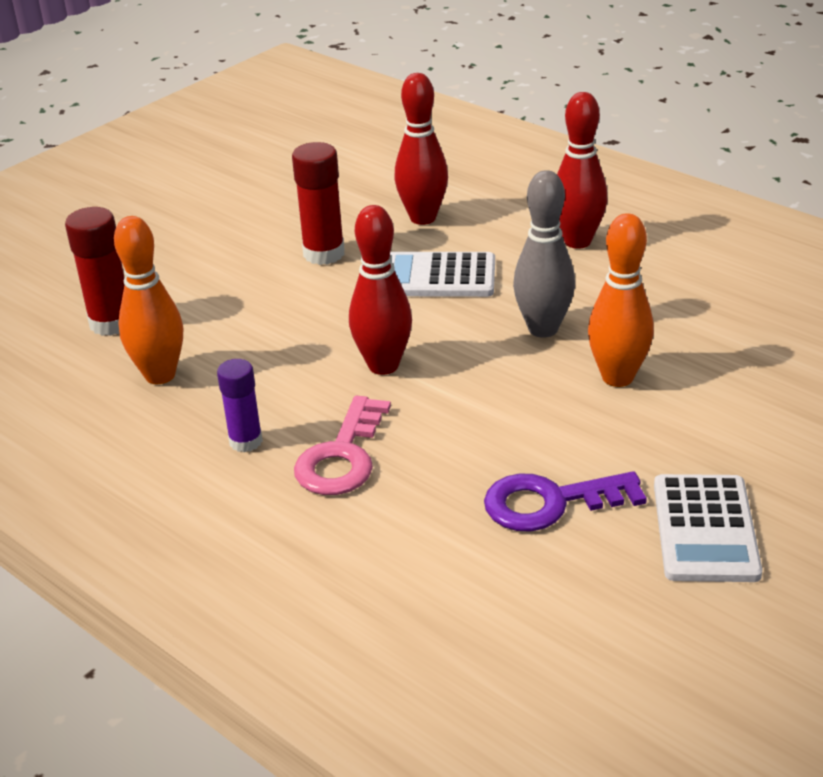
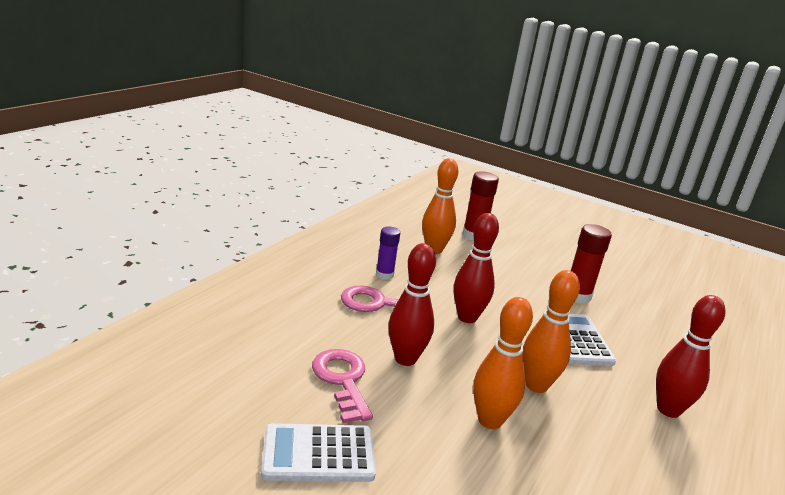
camera: 75 degrees right, 10 degrees down
(423, 218) = (647, 334): red bowling pin -> red bowling pin (405, 359)
(543, 329) = (536, 385): grey bowling pin -> orange bowling pin
(550, 503) = (342, 380): purple key -> pink key

